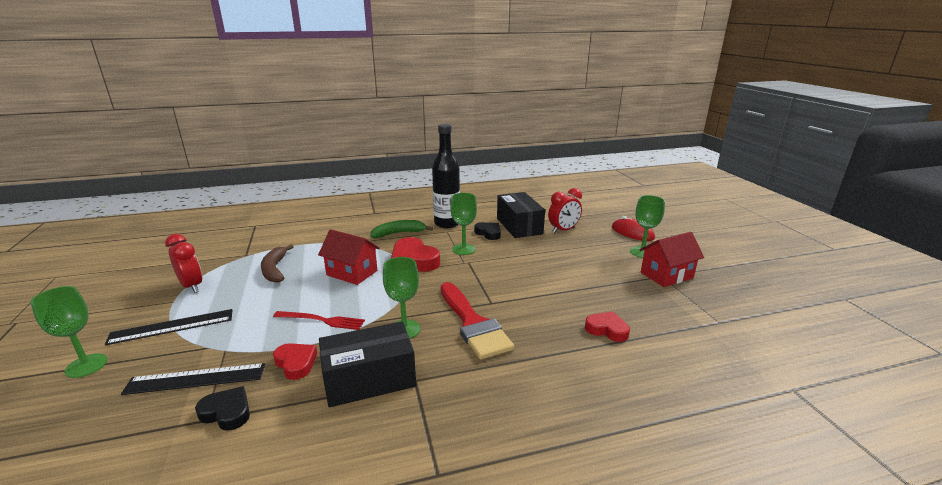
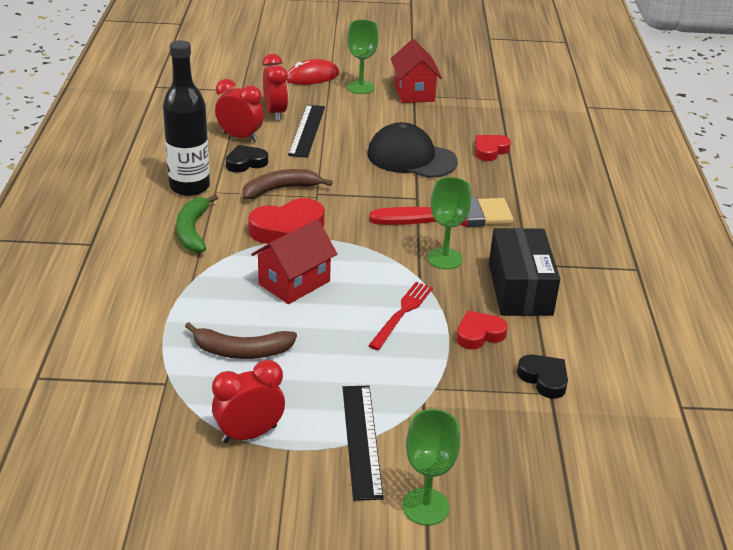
camera: 75 degrees left, 10 degrees up
(196, 378) = (483, 406): black ruler -> black ruler (307, 130)
(227, 412) = (544, 379): black heart -> black heart turned 105 degrees clockwise
(464, 249) = (281, 189): green goblet -> brown banana
(519, 226) = (240, 137): black box -> red clock
(552, 290) = (411, 158): none -> black cap

